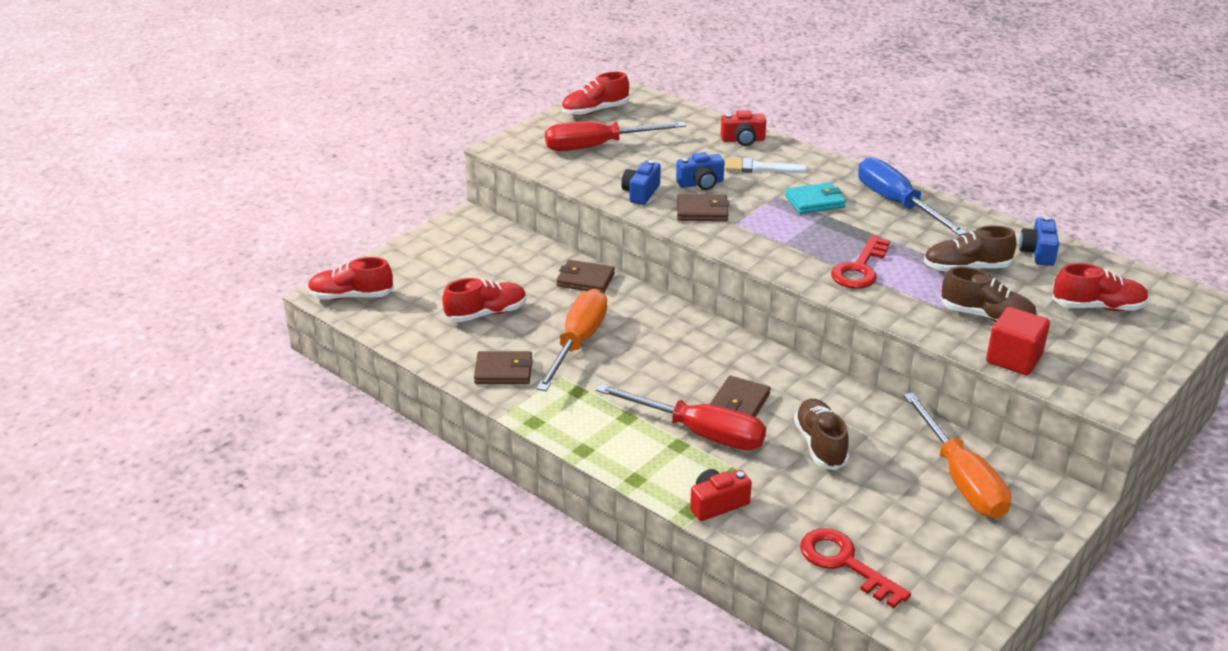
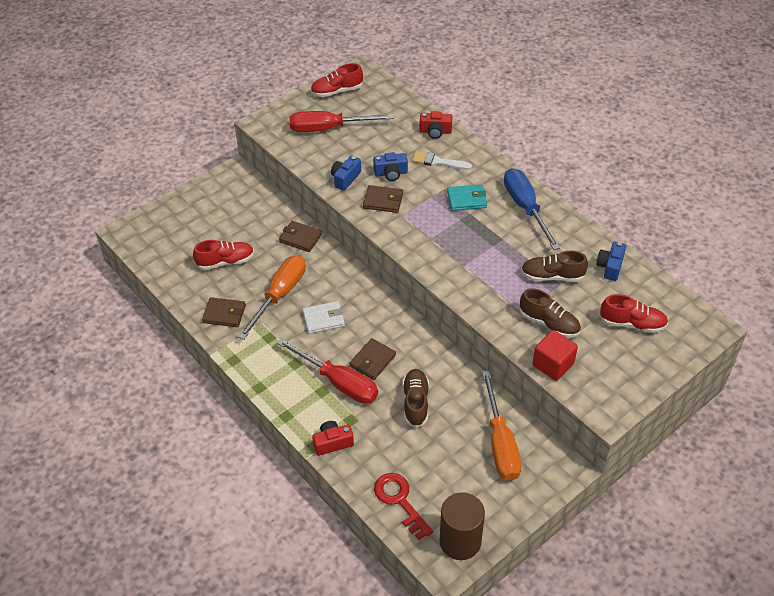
camera: 10 degrees right, 15 degrees up
(351, 296) = (140, 236): red shoe -> none
(650, 364) = (323, 319): none -> white wallet
(860, 269) = (476, 268): red key -> none
(955, 603) = (460, 541): none -> brown cylinder

